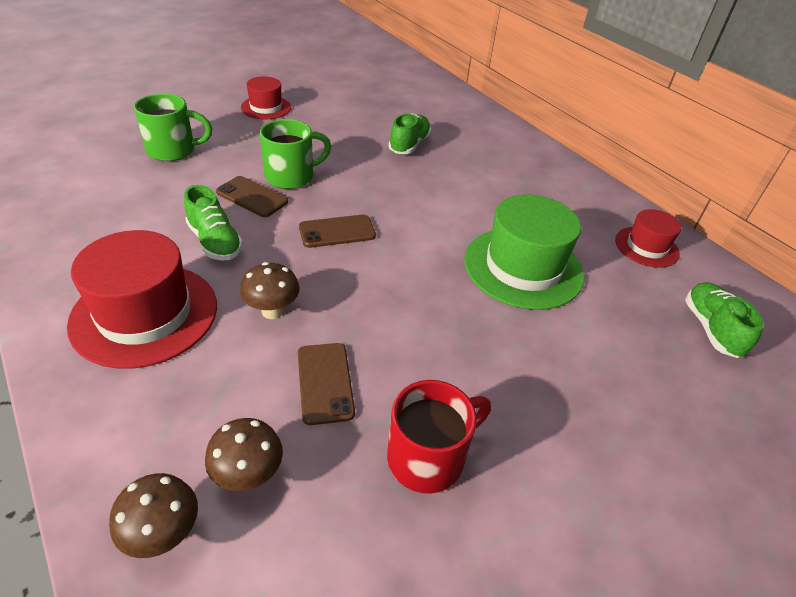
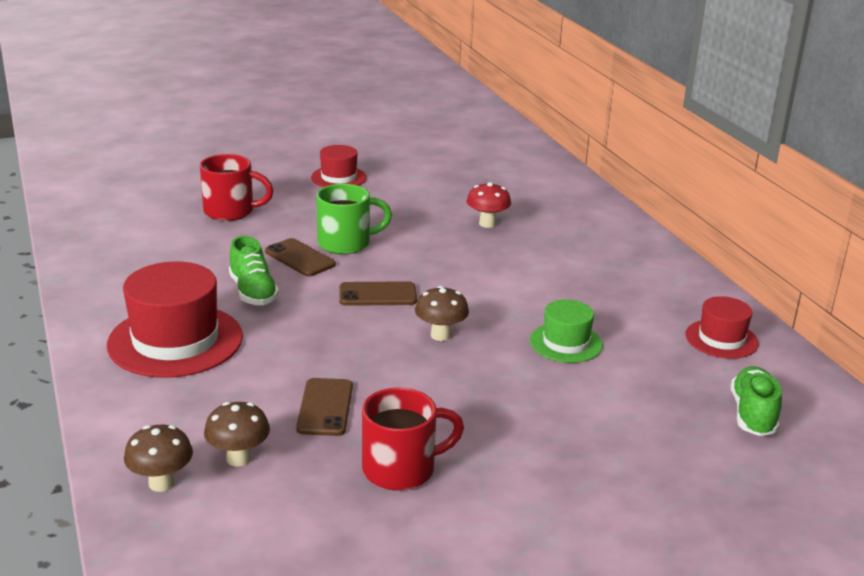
camera: 15 degrees right, 15 degrees down
(173, 150) = (231, 211): green mug -> red mug
(272, 311) = (292, 351): brown mushroom -> brown mushroom (440, 335)
(409, 145) = (487, 223): green shoe -> red mushroom
(523, 267) = (566, 343): green hat -> green hat, size x0.56

